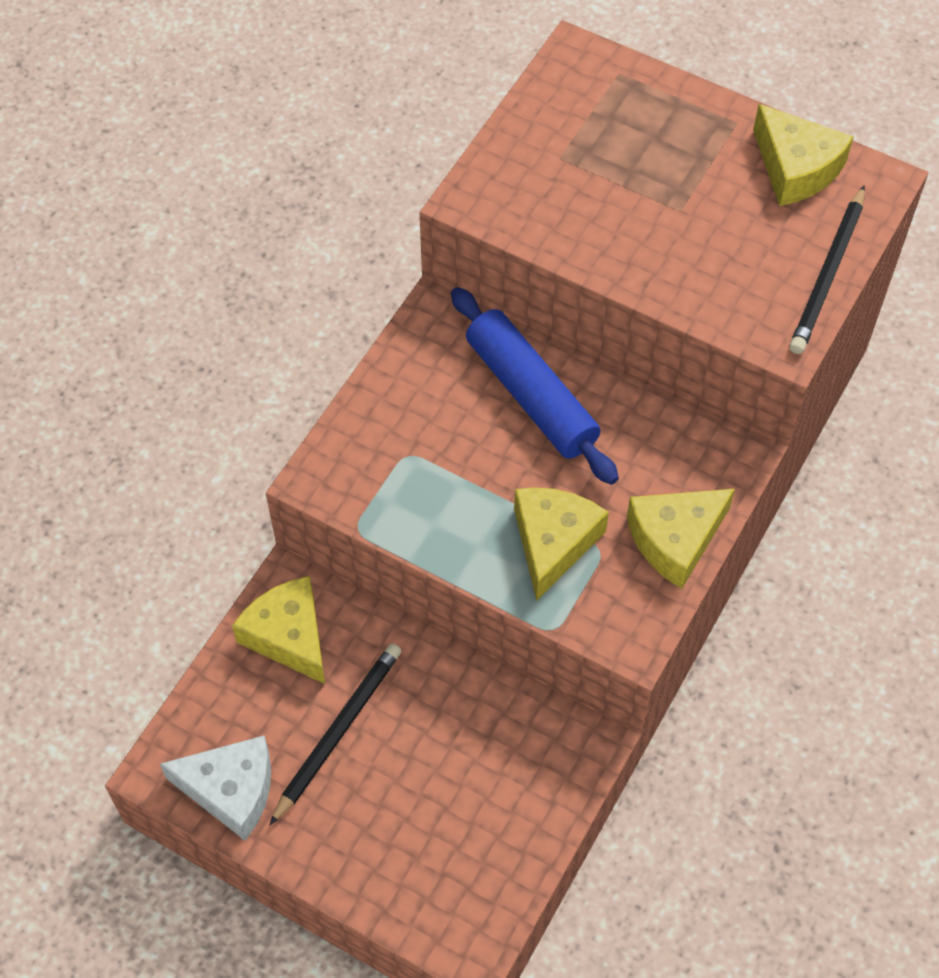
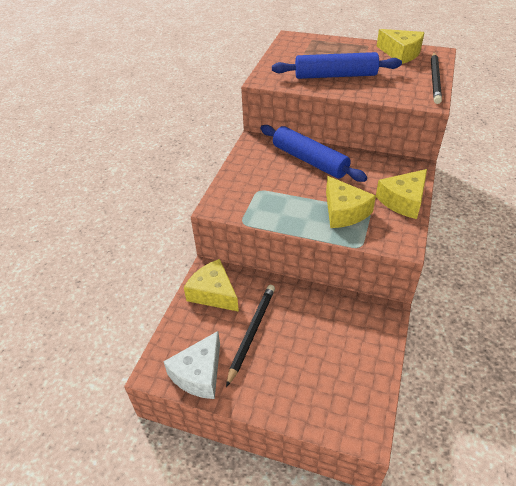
camera: 10 degrees left, 15 degrees down
(231, 790) = (199, 374): white cheese -> white cheese turned 120 degrees clockwise
(553, 542) = (344, 211): yellow cheese -> yellow cheese turned 150 degrees clockwise
(624, 217) = (335, 75): none -> blue rolling pin

